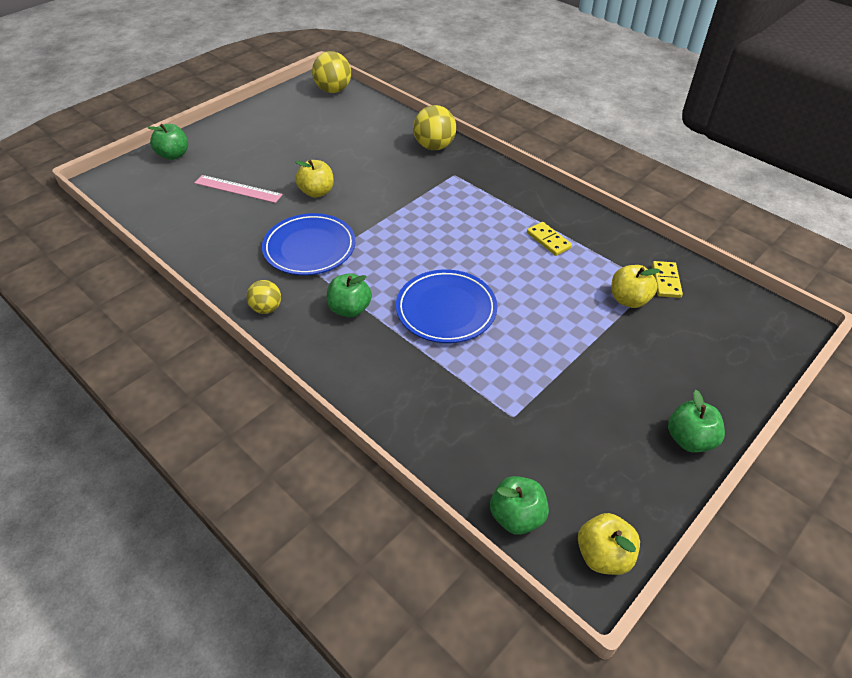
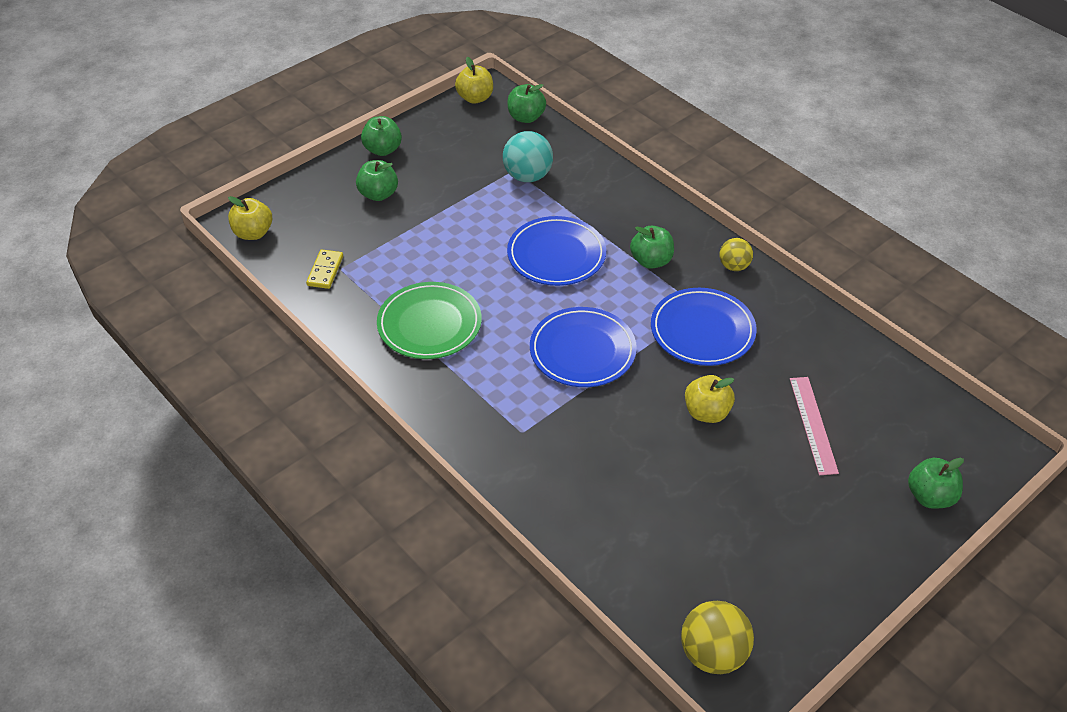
camera: 175 degrees left, 0 degrees up
(238, 189) = (813, 424): pink ruler -> pink ruler turned 60 degrees clockwise
(414, 227) = (582, 351): none -> blue plate
(434, 146) = (543, 490): yellow ball -> none
(494, 408) = (527, 176): none -> turquoise ball
(548, 240) = (429, 324): yellow domino -> green plate
(629, 300) = (373, 254): yellow apple -> yellow apple (253, 233)
(660, 371) = (378, 194): none -> green apple

